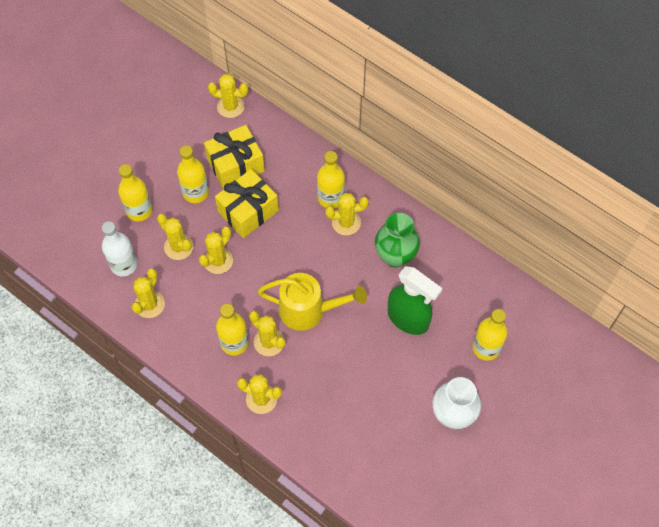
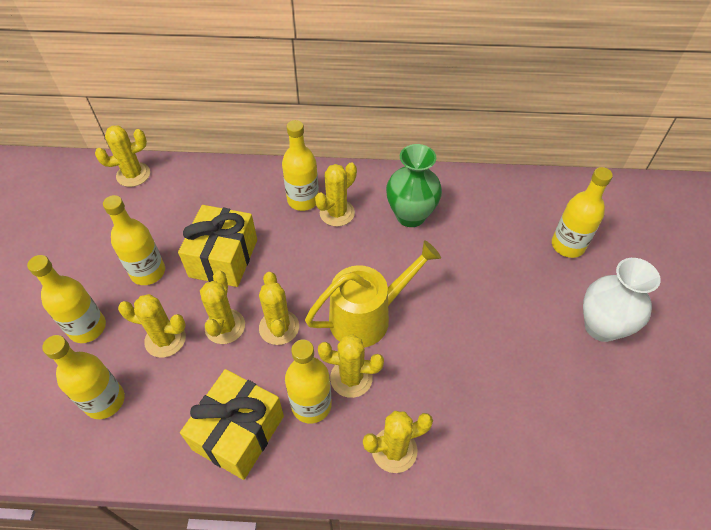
camera: 35 degrees left, 10 degrees down
(124, 265) = (105, 401): white bottle -> yellow bottle
(149, 304) = (171, 427): yellow cactus -> yellow cactus (279, 327)
(235, 165) = (177, 223): yellow gift -> yellow gift (238, 432)
(408, 319) = (474, 263): green spray bottle -> none

